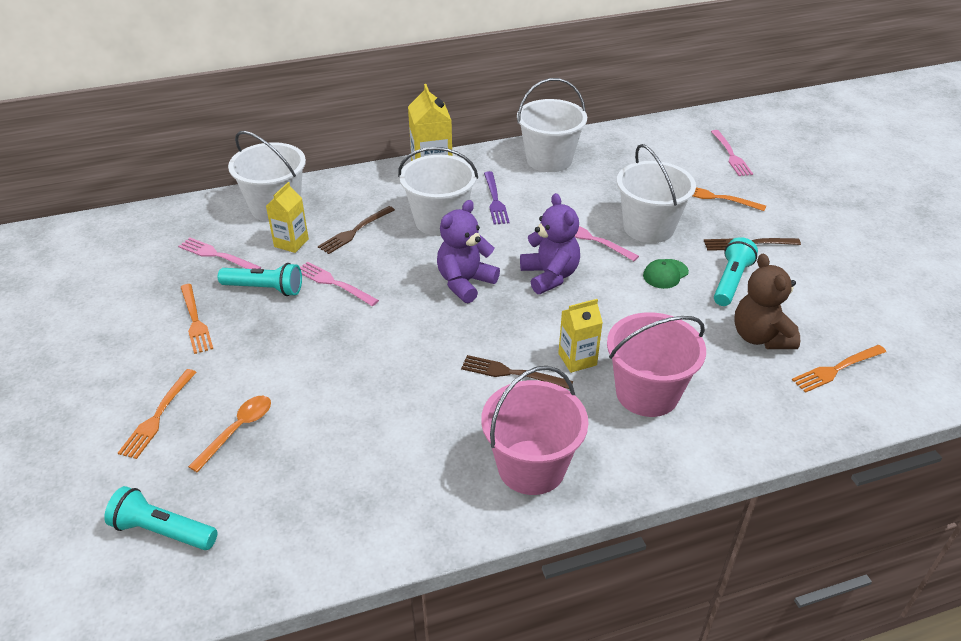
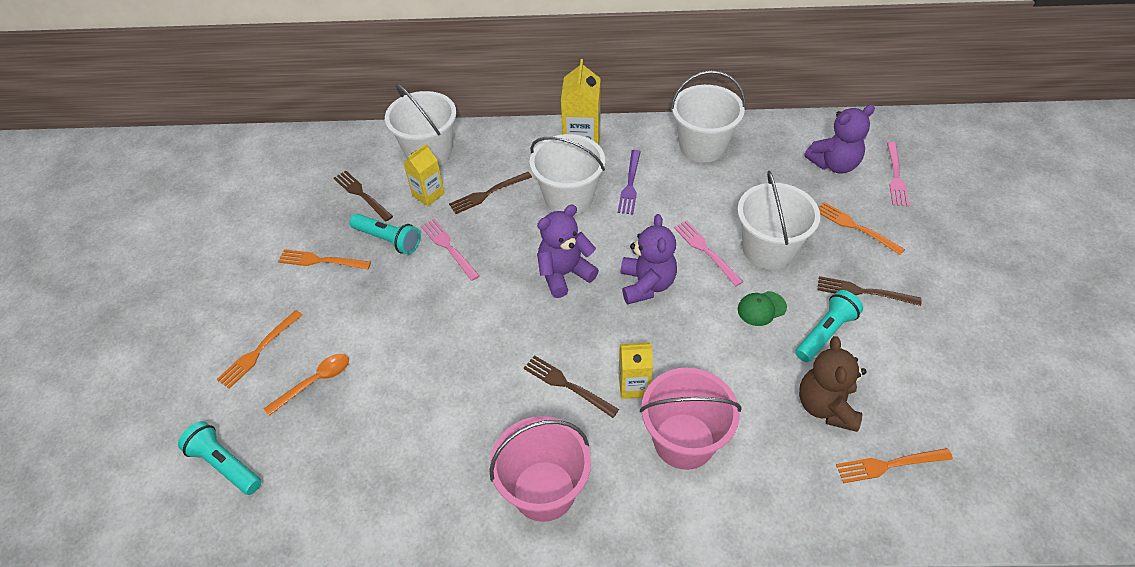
camera: 20 degrees right, 10 degrees up
(195, 321) = (320, 261): orange fork -> orange fork turned 105 degrees clockwise
(216, 255) = (361, 194): pink fork -> brown fork
(674, 154) = (834, 164): none -> purple teddy bear

